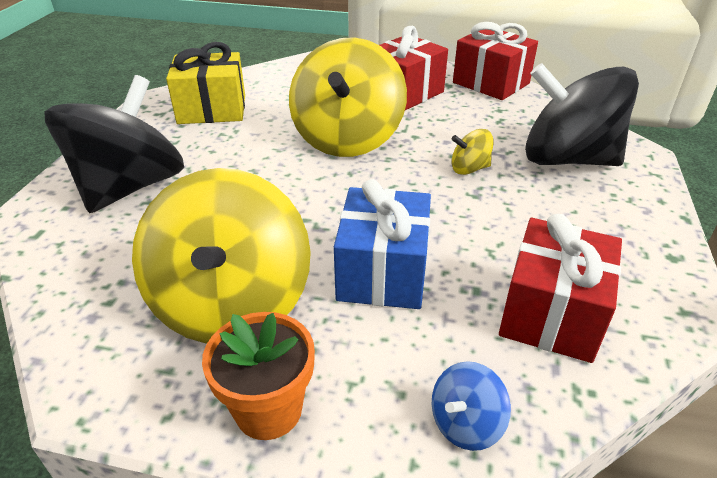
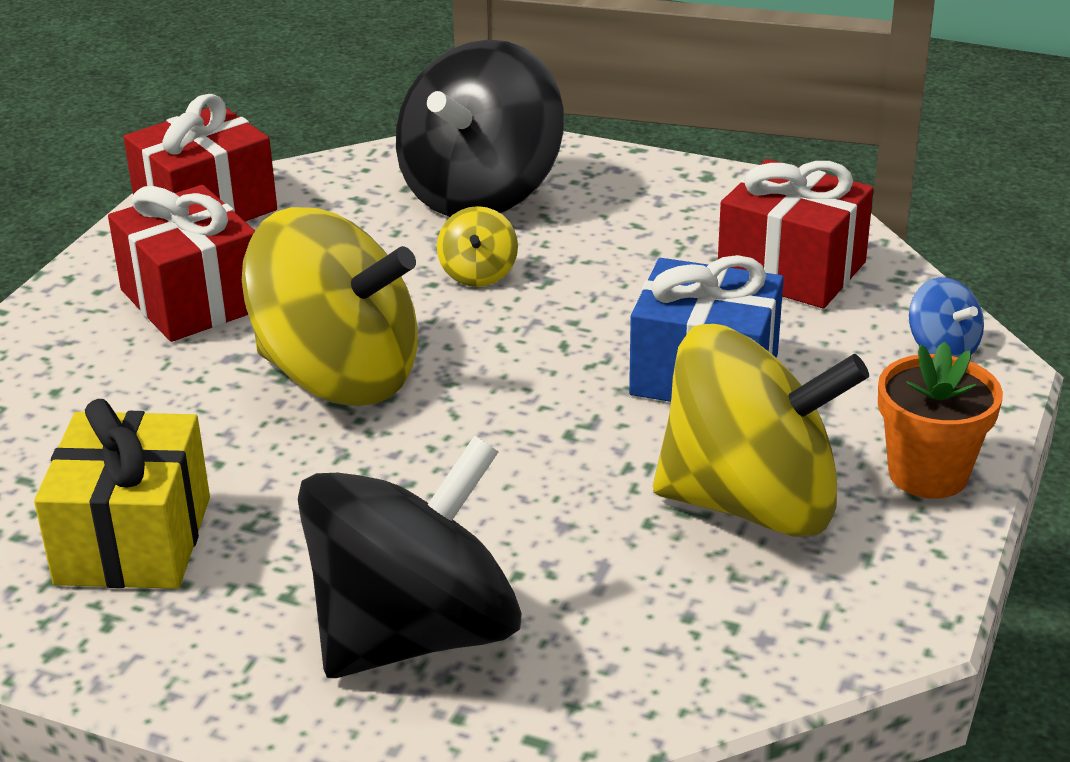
camera: 80 degrees left, 5 degrees down
(130, 187) = (414, 634): black spinning top -> black spinning top turned 105 degrees clockwise

